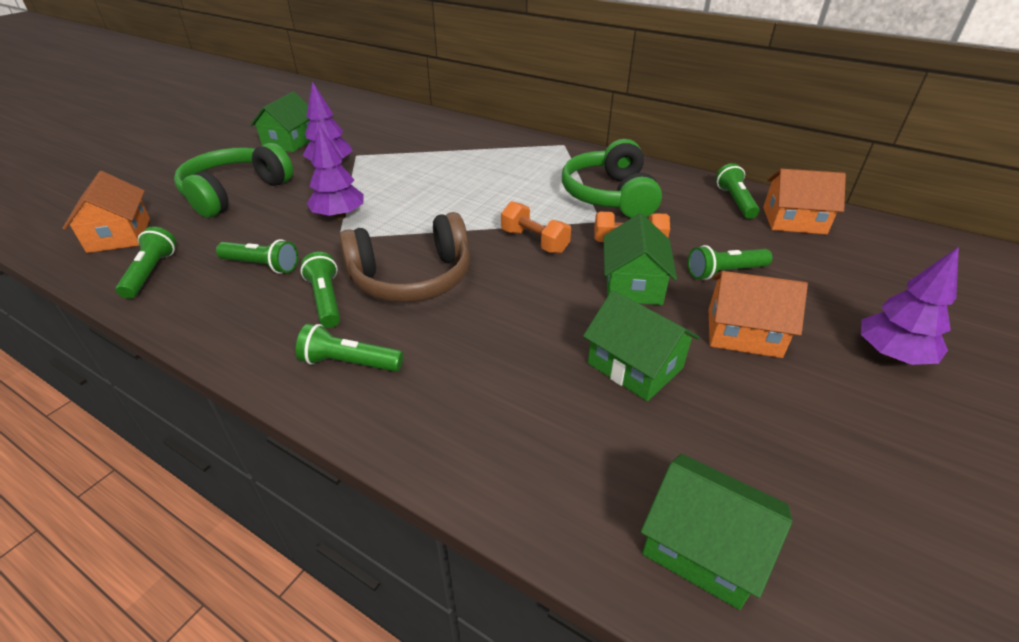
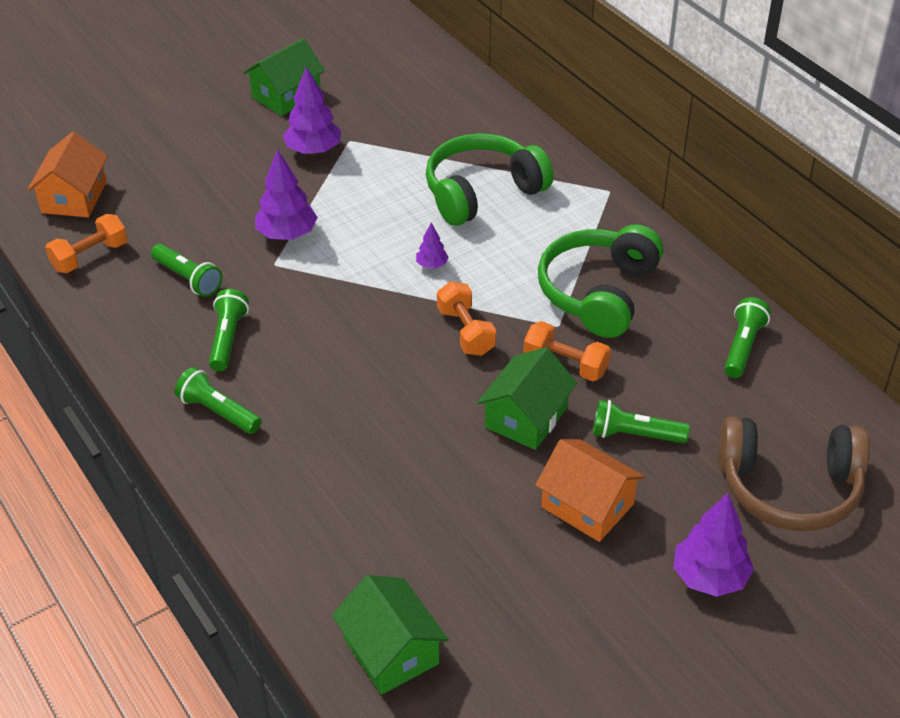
camera: 25 degrees right, 5 degrees up
(151, 273) = (90, 256): green flashlight -> orange dumbbell
(235, 192) = (198, 167): green headphones -> green headphones (482, 192)
(412, 278) = (317, 339): brown headphones -> brown headphones (789, 488)
(473, 208) = (432, 265): none -> purple tree
(635, 366) = (456, 500): green house -> none
(794, 220) = (786, 396): orange house -> none

